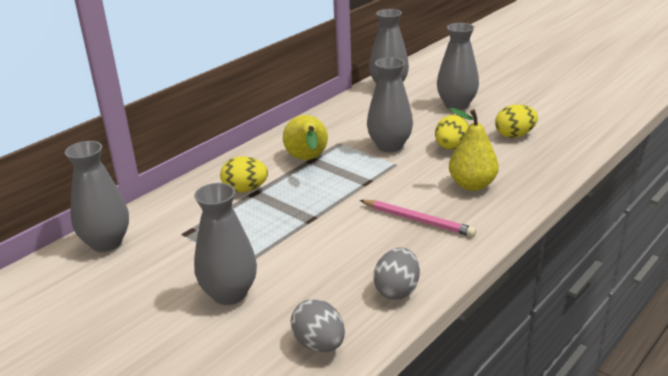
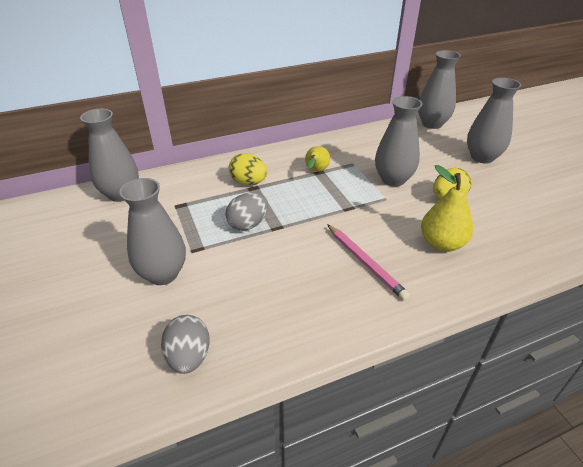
camera: 25 degrees right, 10 degrees up
(307, 160) = (316, 171): yellow pear -> yellow pear, size x0.63
(397, 290) = (294, 329): grey egg -> grey egg (248, 224)
(514, 135) = (519, 205): yellow egg -> none

